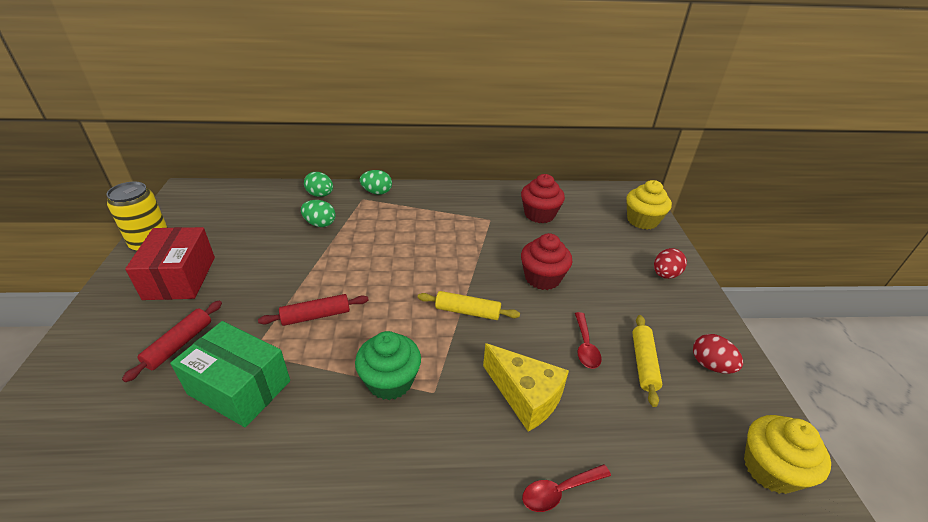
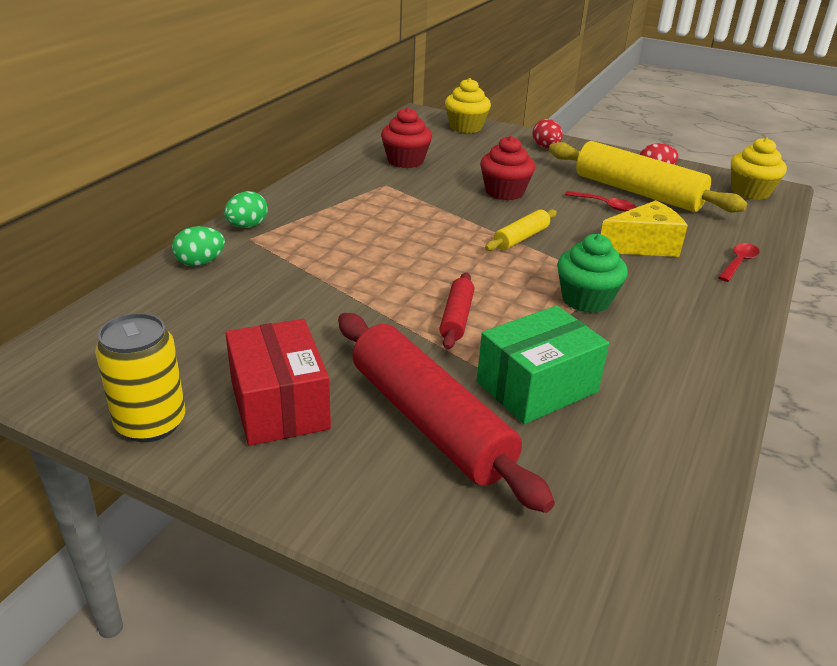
camera: 60 degrees left, 5 degrees down
(179, 344) = (429, 421): red rolling pin -> red rolling pin, size x2.06
(180, 278) = (279, 405): red box -> red box turned 45 degrees clockwise
(320, 224) = (272, 278): green egg -> none
(559, 491) = (738, 263): red spoon -> red spoon turned 150 degrees counterclockwise
(643, 363) = (637, 192): yellow rolling pin -> yellow rolling pin, size x2.06

